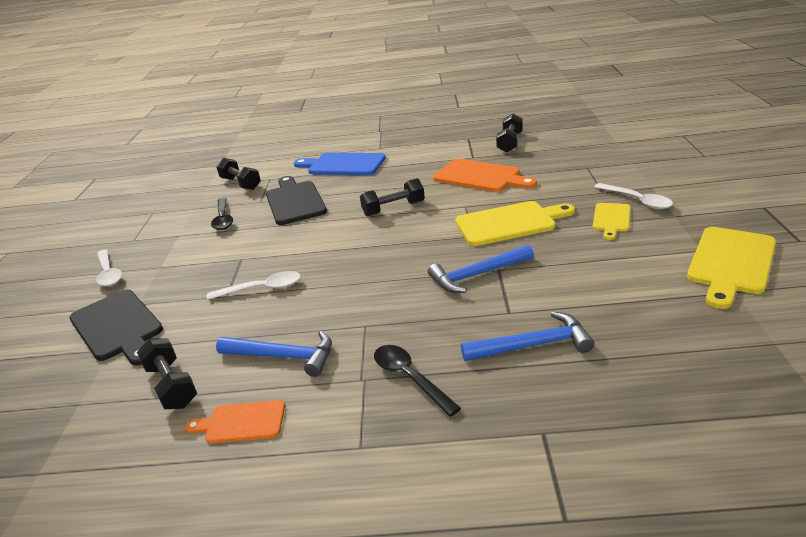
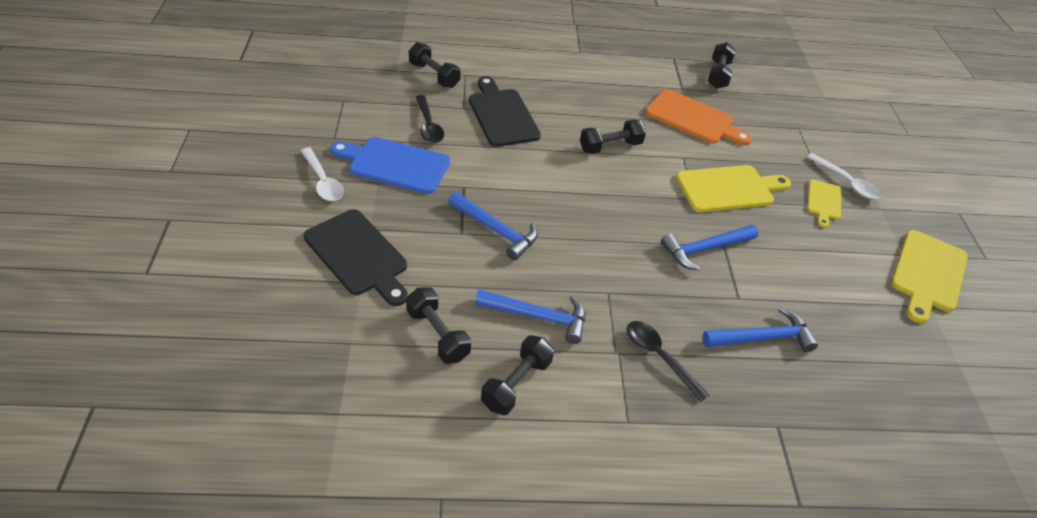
camera: 10 degrees left, 15 degrees up
(241, 422) = (516, 384): orange cutting board -> black dumbbell
(262, 289) = (496, 230): white spoon -> blue hammer
(343, 165) = (544, 70): blue cutting board -> blue cutting board (395, 164)

